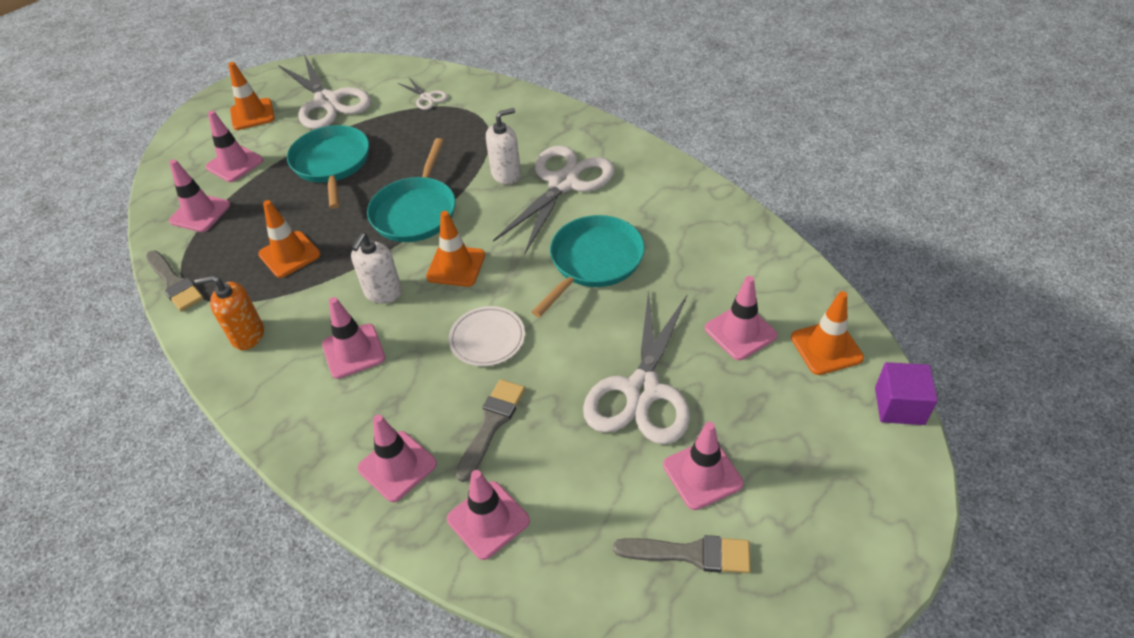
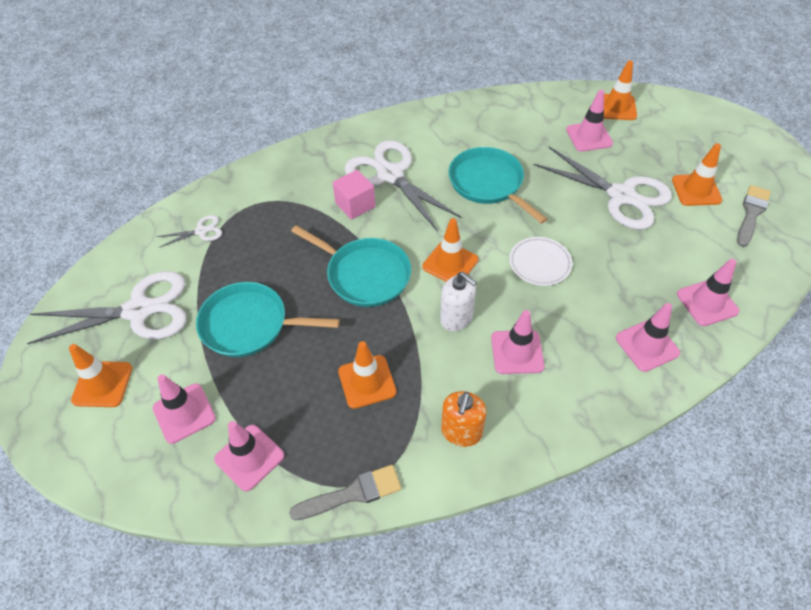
camera: 70 degrees left, 5 degrees up
(491, 424) = (624, 281): grey brush -> none
(506, 174) = (355, 205): white soap dispenser -> pink cube
(702, 474) = (696, 190): pink traffic cone -> orange traffic cone
(899, 406) = (669, 97): purple cube -> none

